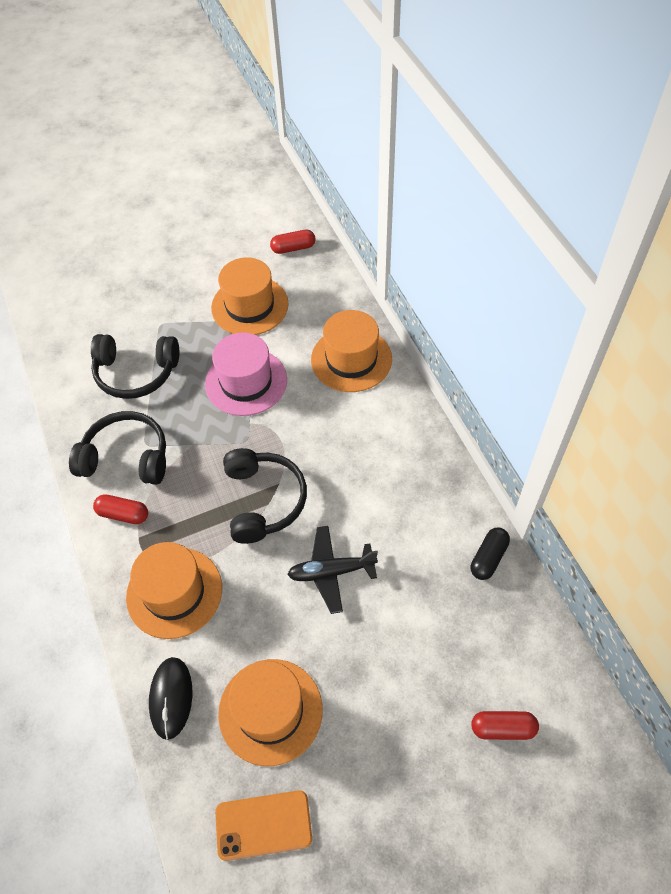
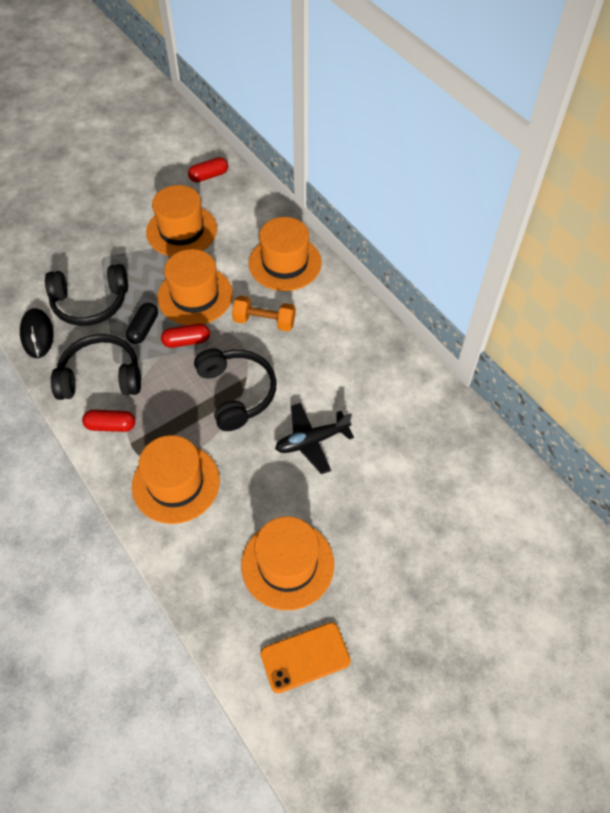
camera: 15 degrees left, 0 degrees up
(171, 698) = (196, 571): black mouse -> black mouse (37, 335)
(246, 382) = (195, 295): pink hat -> orange hat
(313, 423) = (264, 321): none -> orange dumbbell
(488, 558) = (443, 406): black capsule -> black capsule (143, 329)
(503, 728) = (487, 538): red capsule -> red capsule (186, 341)

